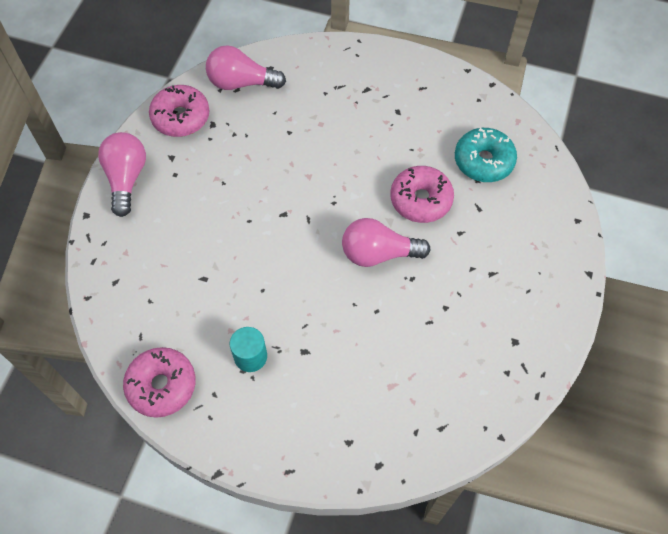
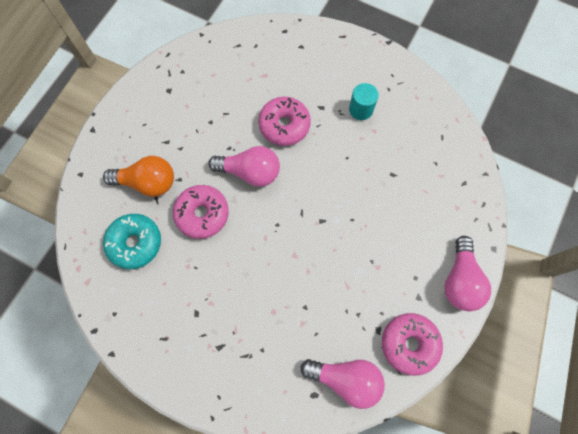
camera: 170 degrees left, 10 degrees up
(162, 385) = (425, 100): pink donut -> pink donut (284, 125)
(495, 223) = (147, 182): none -> orange light bulb

